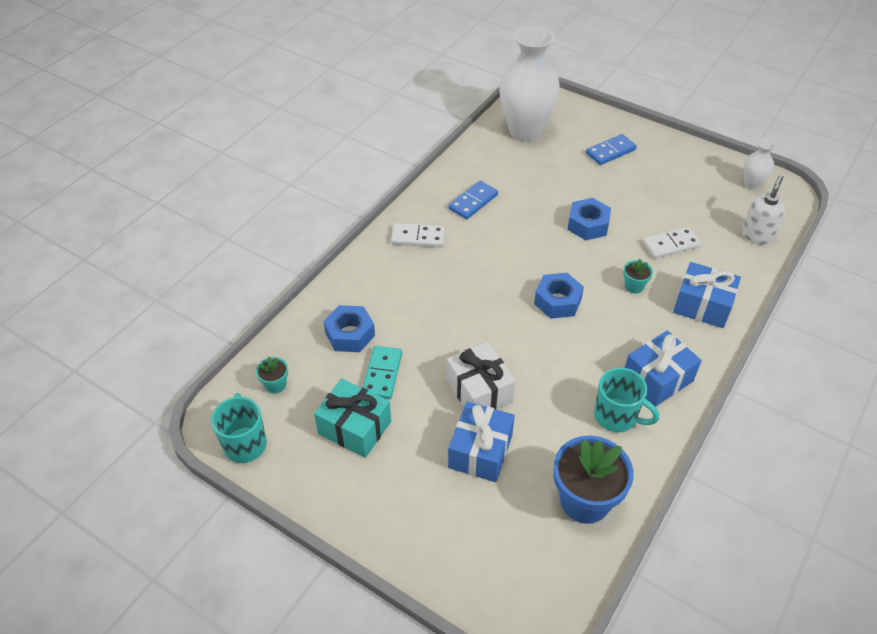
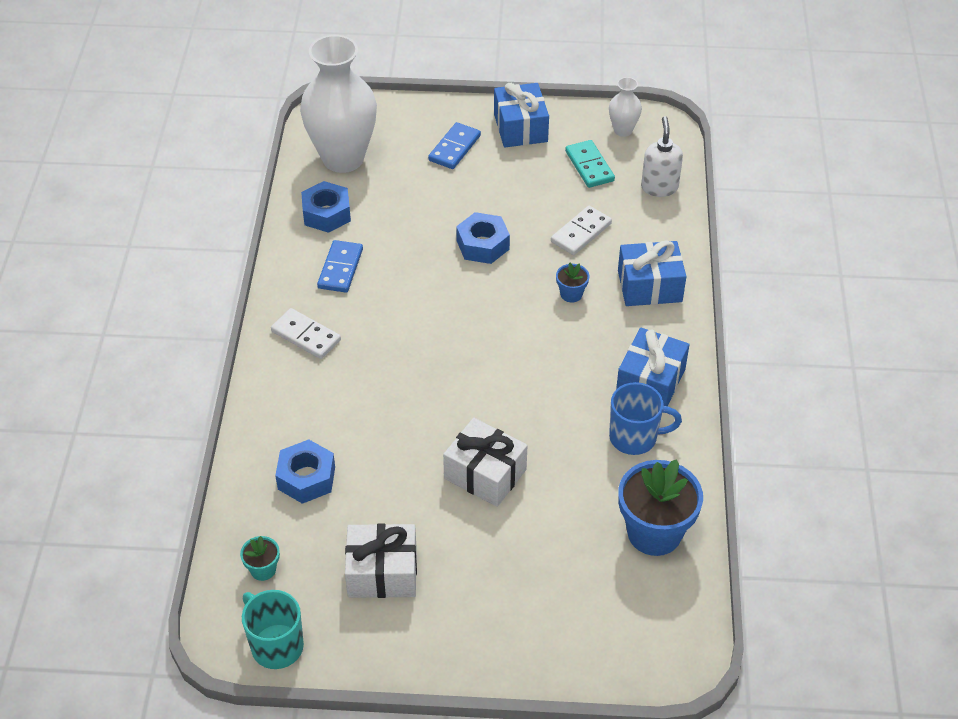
camera: 30 degrees left, 0 degrees up
(354, 427) = (382, 572): turquoise gift -> white gift
(382, 374) = (372, 504): turquoise domino -> turquoise domino (589, 166)
(418, 237) = (306, 336): white domino -> white domino turned 60 degrees clockwise
(480, 451) = (526, 534): blue gift -> blue gift (520, 128)
(557, 301) = (504, 344): blue nut -> blue nut (326, 214)
(616, 416) = (634, 437): turquoise mug -> blue mug
(634, 286) = (571, 294): turquoise flower pot -> blue flower pot

